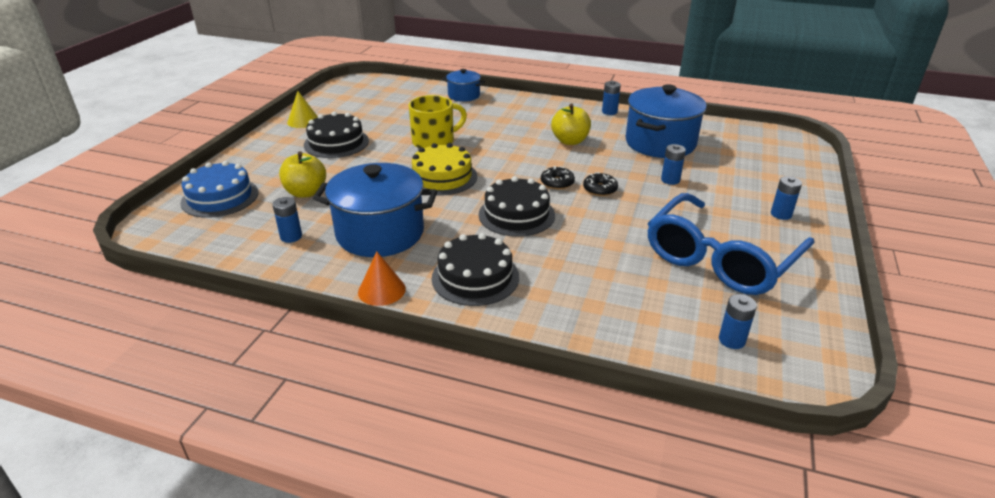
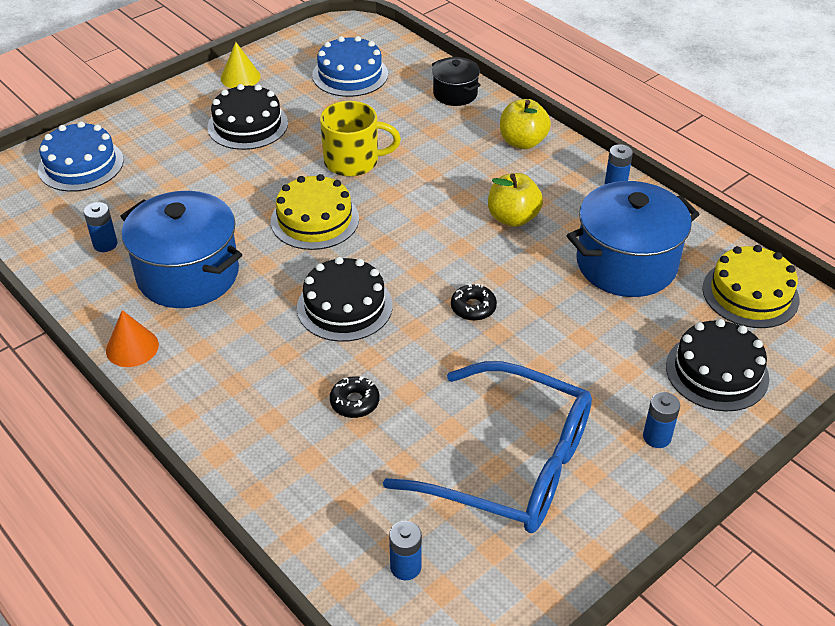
camera: 30 degrees right, 10 degrees up
(306, 192) = (162, 189): yellow apple -> yellow apple (522, 142)
(383, 102) = (350, 74): none -> blue cake
(464, 96) = (455, 94): blue pot -> black pot
(475, 277) = (229, 371): black cake -> black cake (717, 372)
(557, 183) = (433, 278): black donut -> black donut (354, 402)
(670, 180) = (574, 328): blue battery -> none
(720, 258) = (509, 464): blue glasses -> blue glasses turned 135 degrees counterclockwise
(740, 137) = (750, 294): none -> yellow cake

